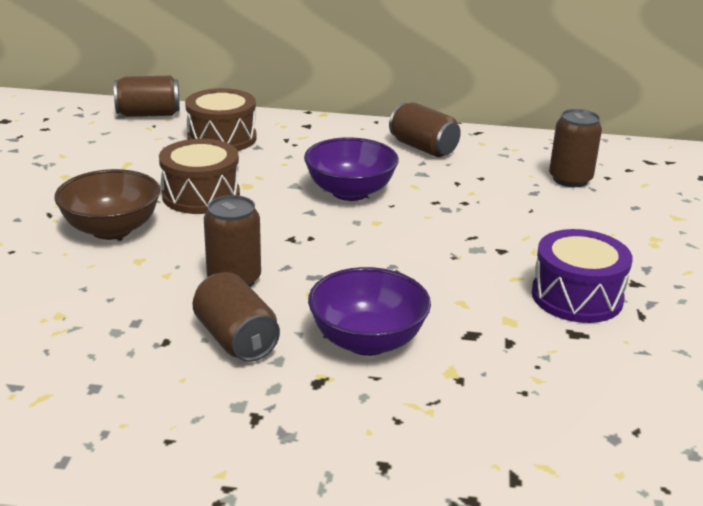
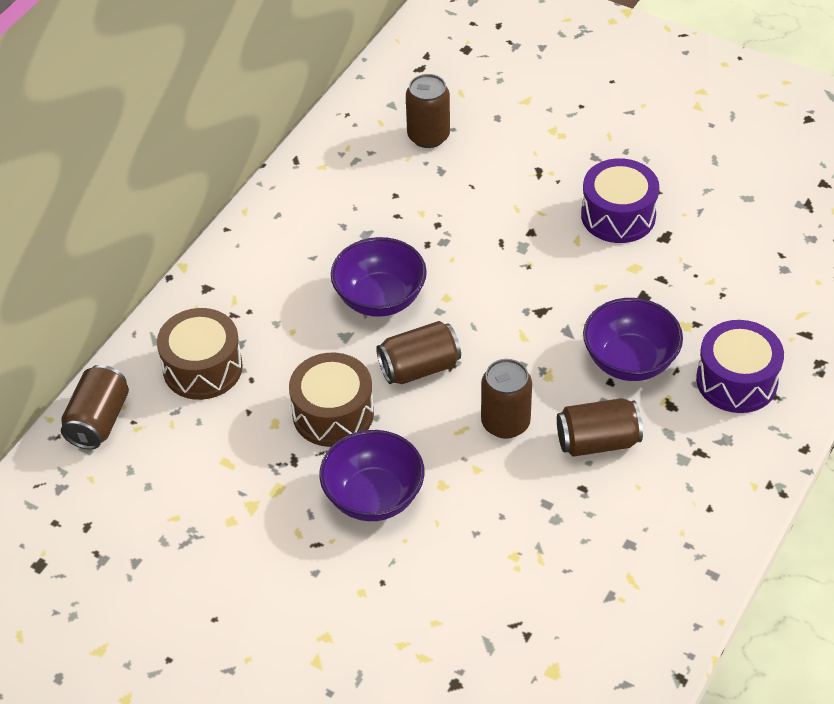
camera: 65 degrees left, 20 degrees up
(112, 229) = (373, 496): brown bowl -> purple bowl
(389, 428) = (736, 381): none -> purple drum
(423, 148) = (311, 213): brown can -> brown can (419, 368)

